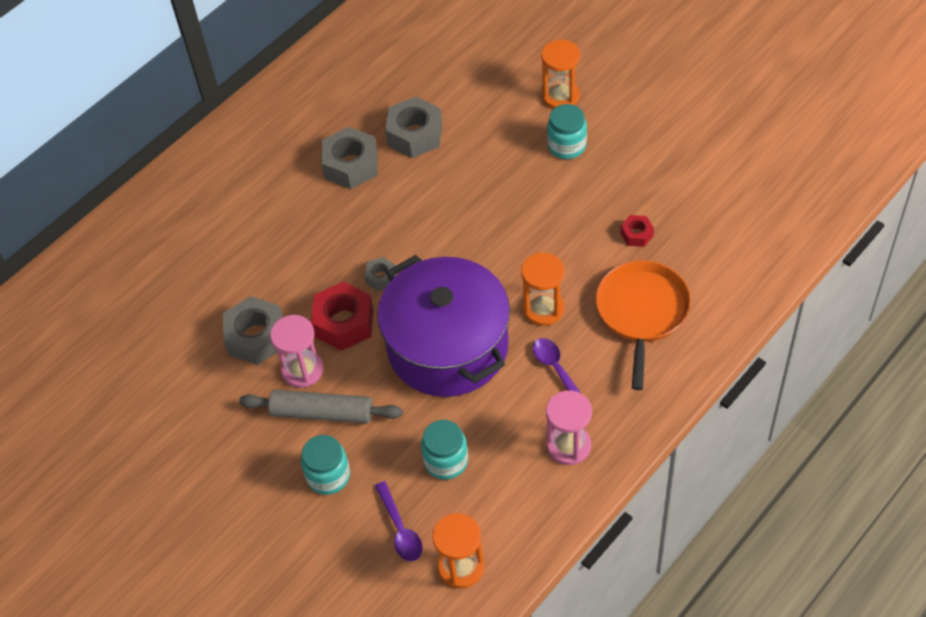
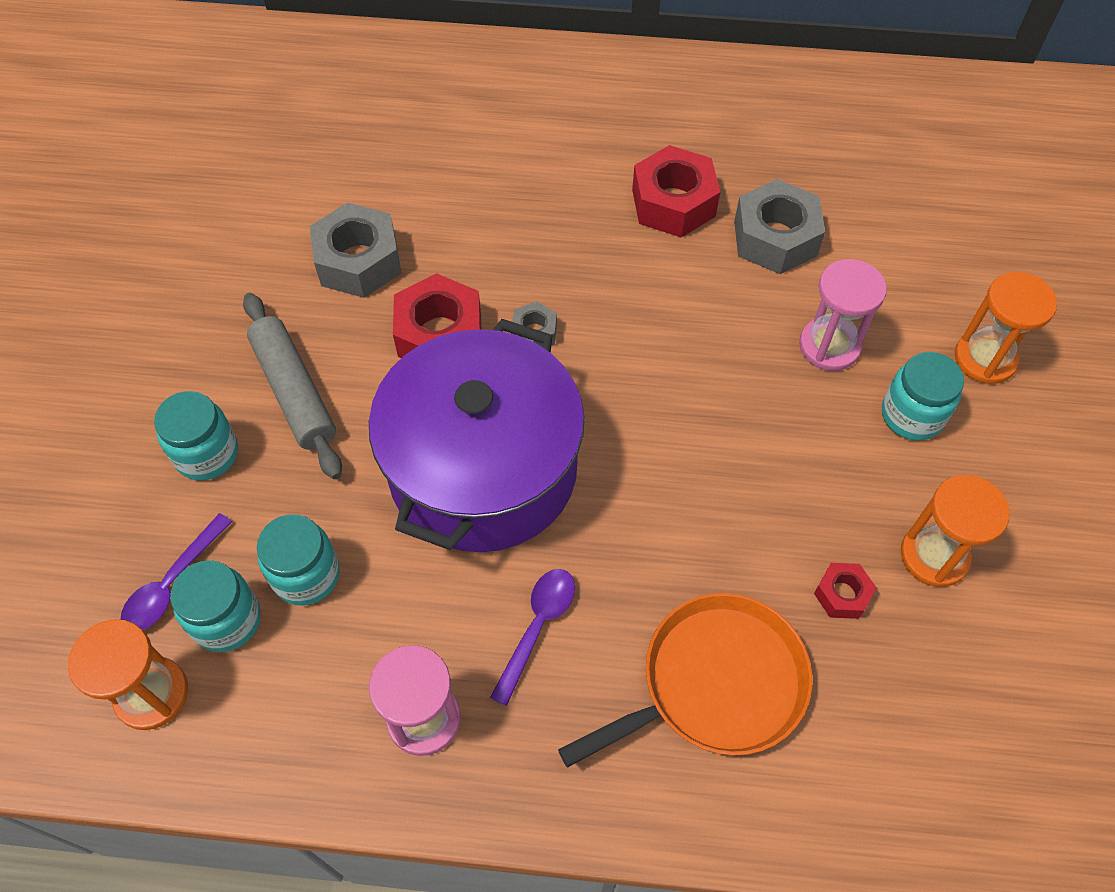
camera: 50 degrees right, 5 degrees up
(302, 370) = (343, 334): pink hourglass -> pink hourglass (829, 346)
(351, 165) = (673, 203): grey nut -> red nut
(444, 512) = (226, 620): none -> turquoise jar
(543, 309) = (625, 548): orange hourglass -> orange hourglass (934, 555)

